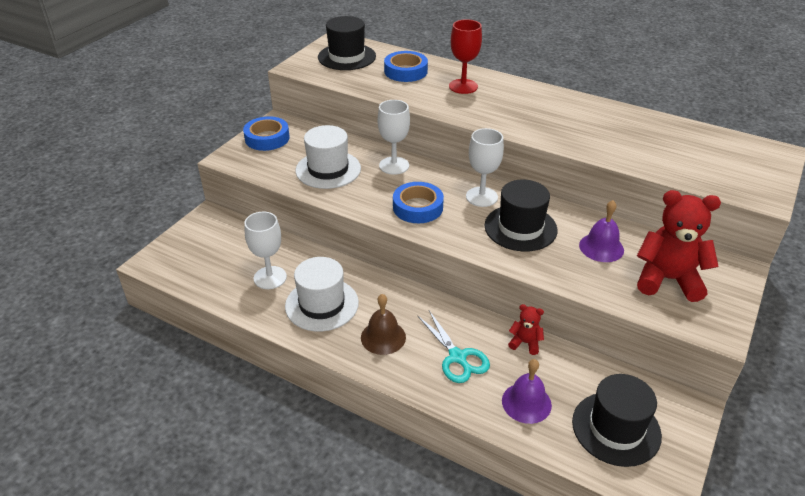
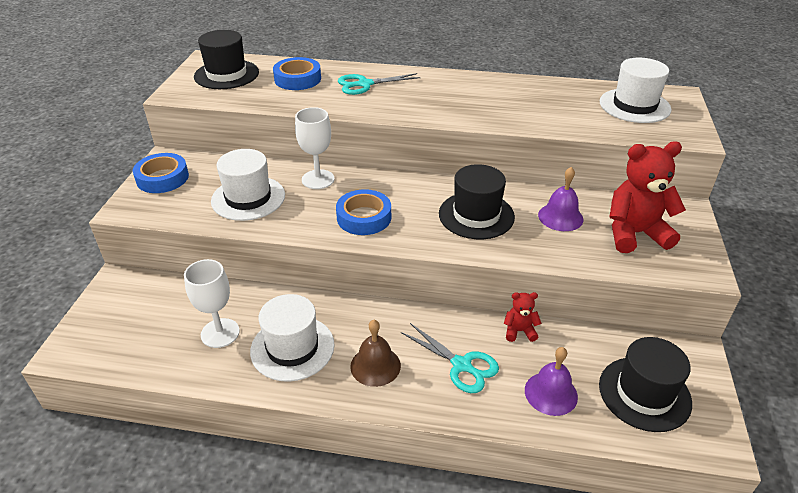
camera: 20 degrees left, 0 degrees up
(463, 86) = (364, 84): red goblet -> turquoise scissors
(481, 197) = (423, 192): white goblet -> none
(721, 154) = (634, 106): none -> white hat

